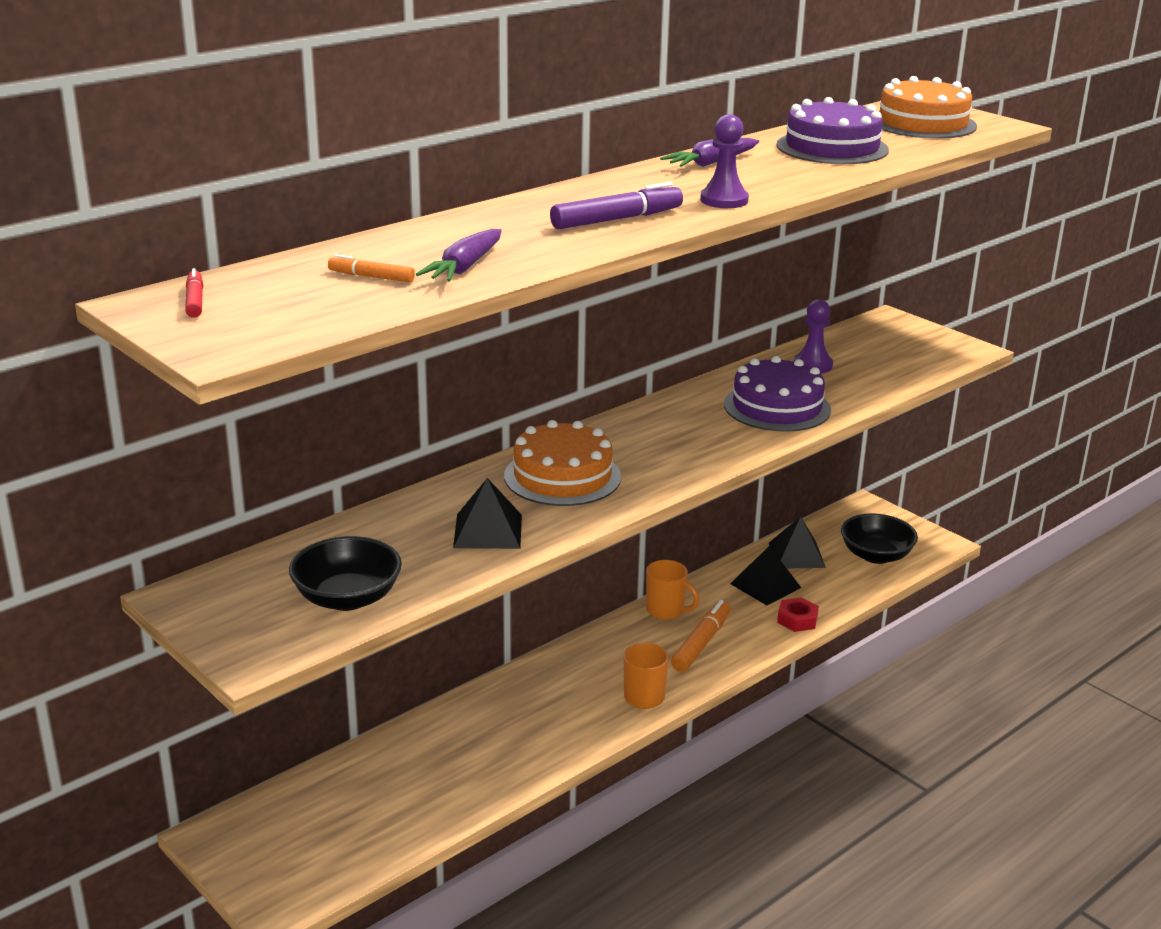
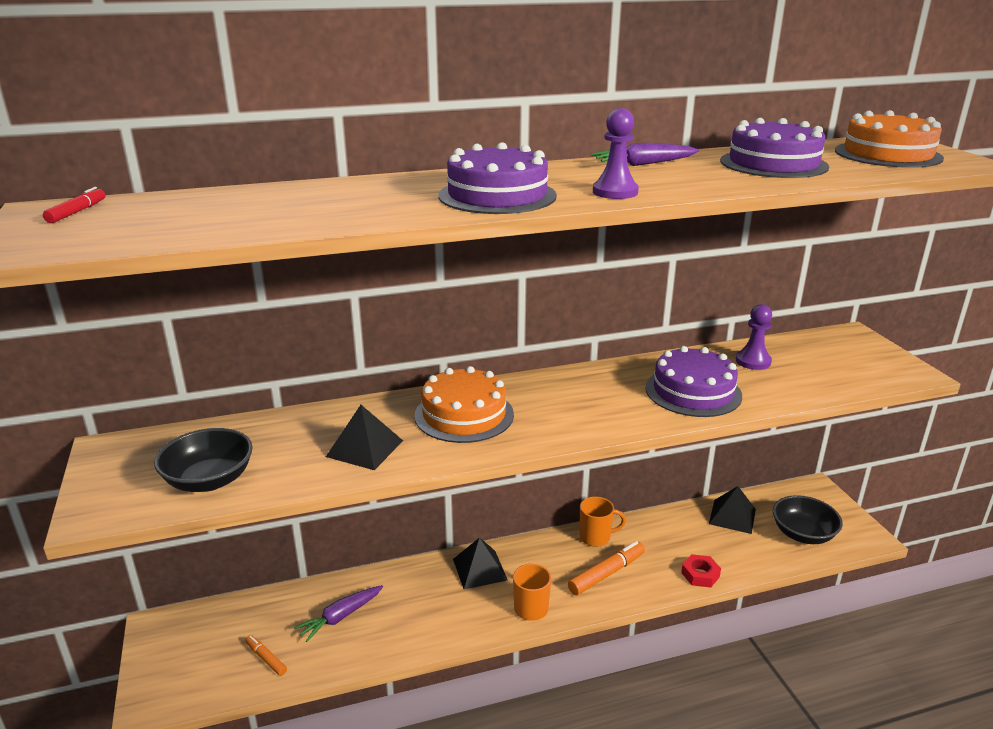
camera: 25 degrees right, 0 degrees up
(371, 277) = (229, 212): orange marker -> orange marker (266, 658)
(464, 267) = (312, 215): purple carrot -> purple carrot (340, 617)
(617, 219) = (497, 195): purple marker -> purple cake
(666, 611) = (596, 537): orange mug -> orange mug turned 60 degrees counterclockwise
(765, 585) = (690, 536): black pyramid -> black pyramid (479, 569)

